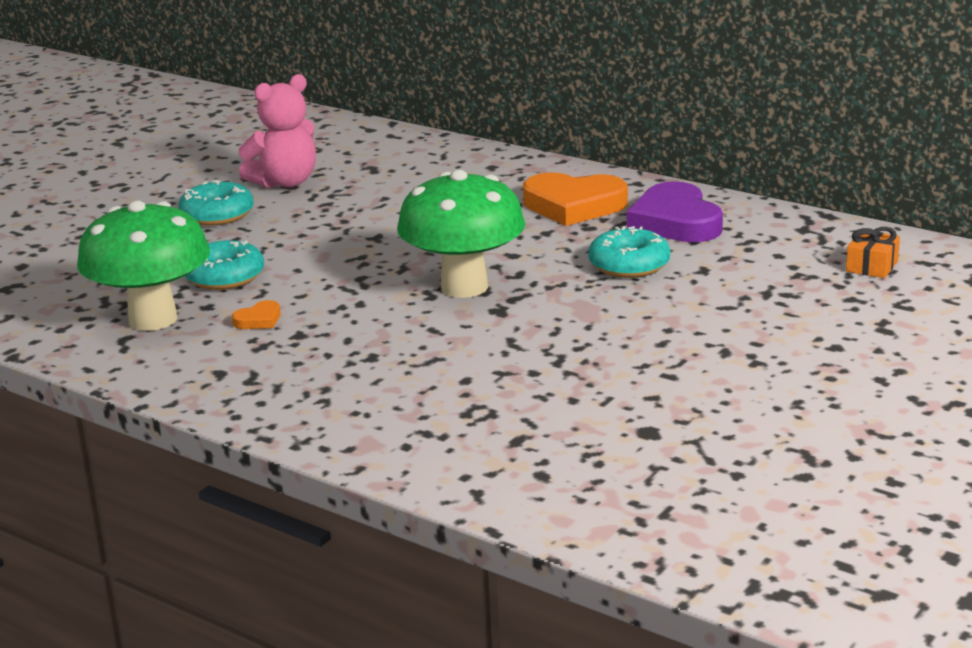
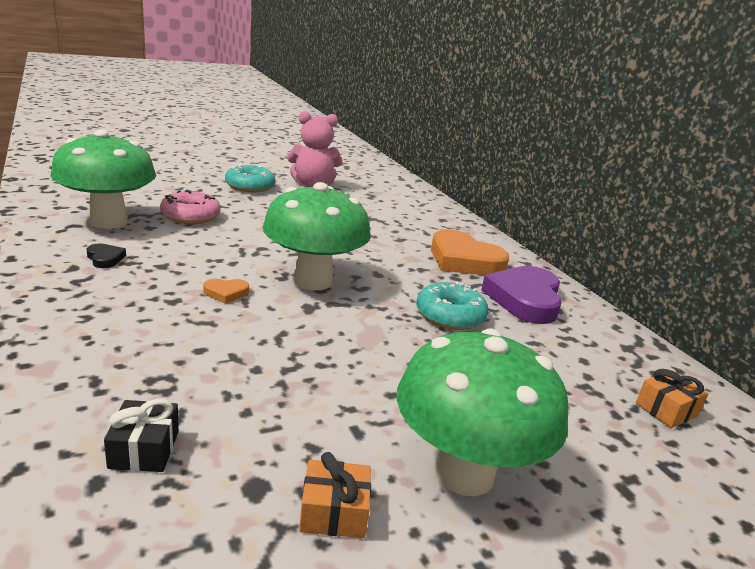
camera: 25 degrees right, 0 degrees up
(224, 277) = (190, 216): turquoise donut -> pink donut
(232, 352) = (105, 258): none -> black heart
(259, 320) = (159, 246): orange heart -> orange heart (226, 293)
(541, 448) = (144, 449): none -> black gift
(716, 420) = (334, 512): none -> orange gift
(772, 366) = (464, 473): none -> green mushroom

